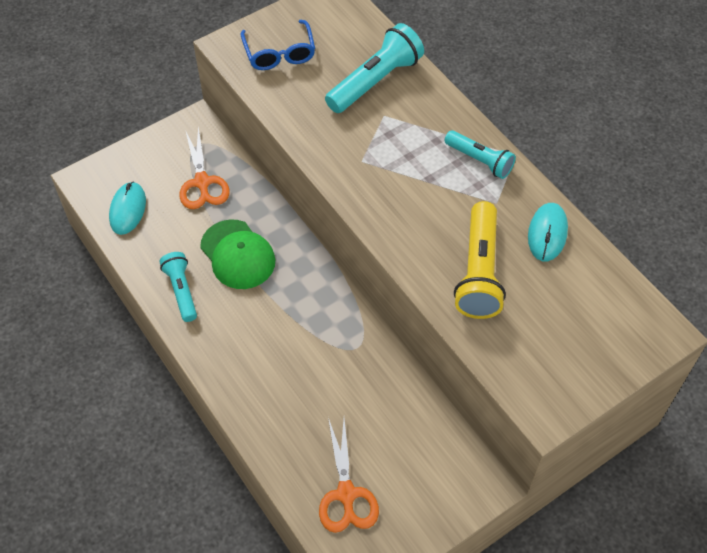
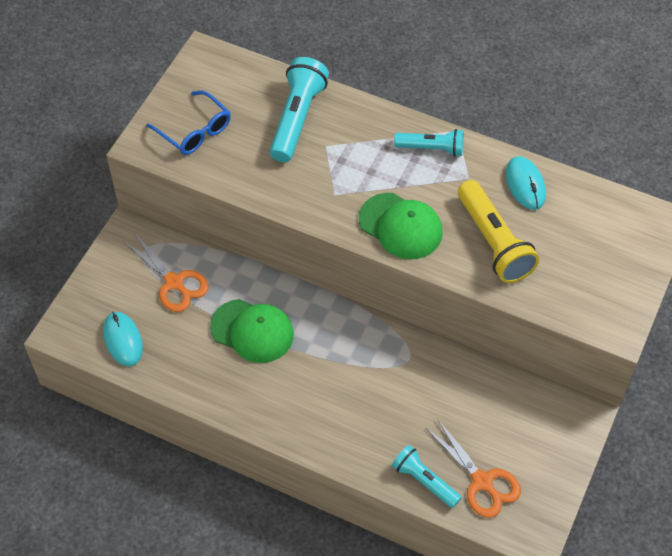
camera: 30 degrees left, 0 degrees up
(181, 291) = (225, 387): turquoise flashlight -> turquoise flashlight (424, 481)
(401, 216) = (401, 226): none -> green cap

